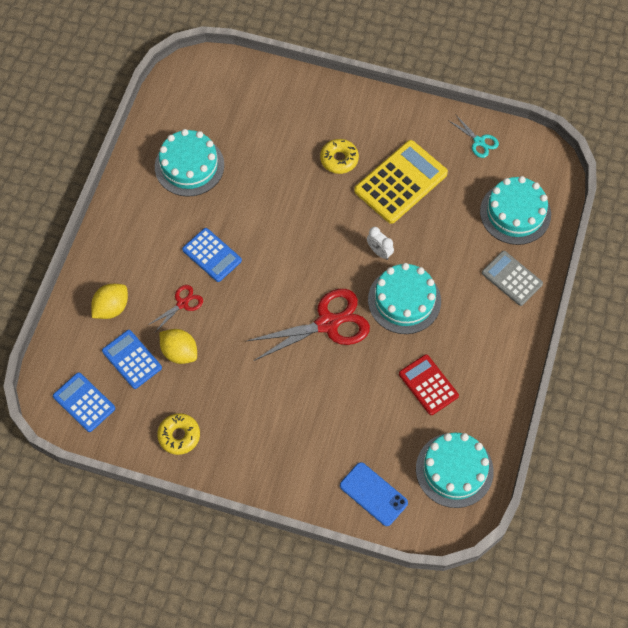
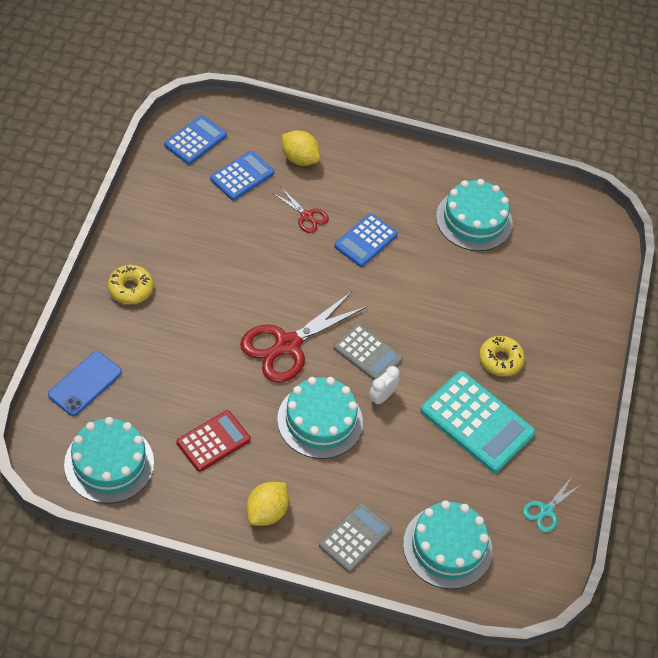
camera: 80 degrees right, 10 degrees down
(179, 352) = (250, 214): yellow lemon -> yellow lemon (266, 512)
(179, 436) = (158, 215): yellow donut -> yellow donut (130, 288)
(327, 323) = (287, 345): red scissors -> red scissors turned 75 degrees clockwise
(335, 260) = (367, 353): none -> grey calculator
(400, 182) = (477, 422): yellow calculator -> turquoise calculator

